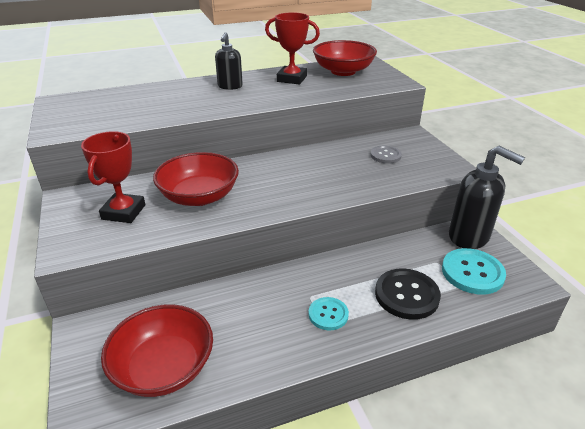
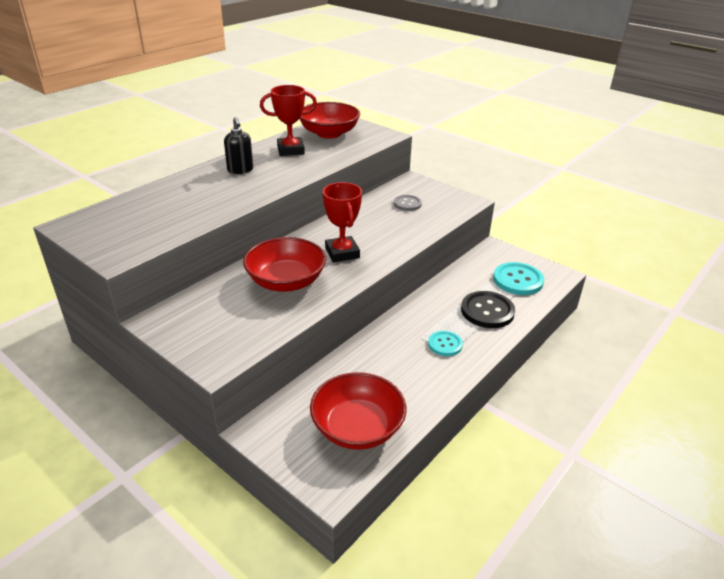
camera: 30 degrees left, 0 degrees up
(123, 212) = (231, 315): red trophy -> red trophy (342, 253)
(469, 237) = (496, 254): black soap dispenser -> none

